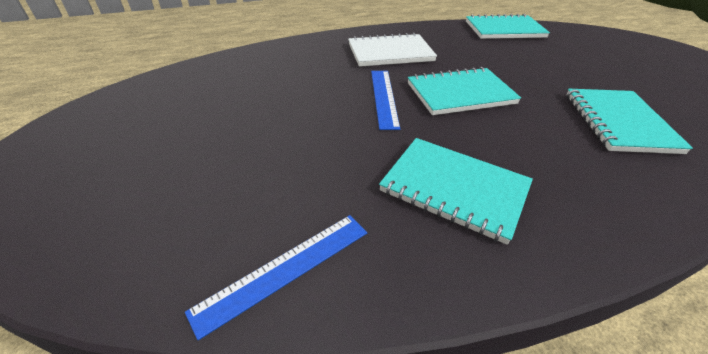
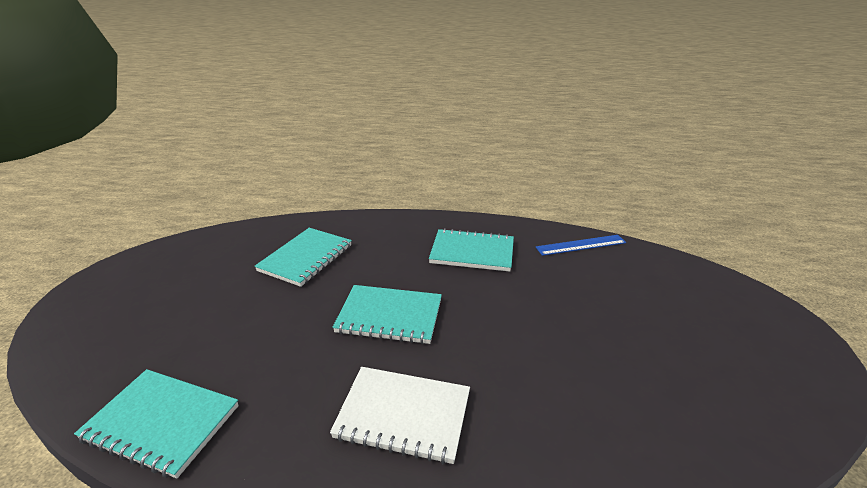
camera: 155 degrees left, 10 degrees down
(384, 97) = (468, 333): blue ruler -> none
(454, 189) = (472, 252): turquoise notebook -> turquoise notebook turned 45 degrees counterclockwise

